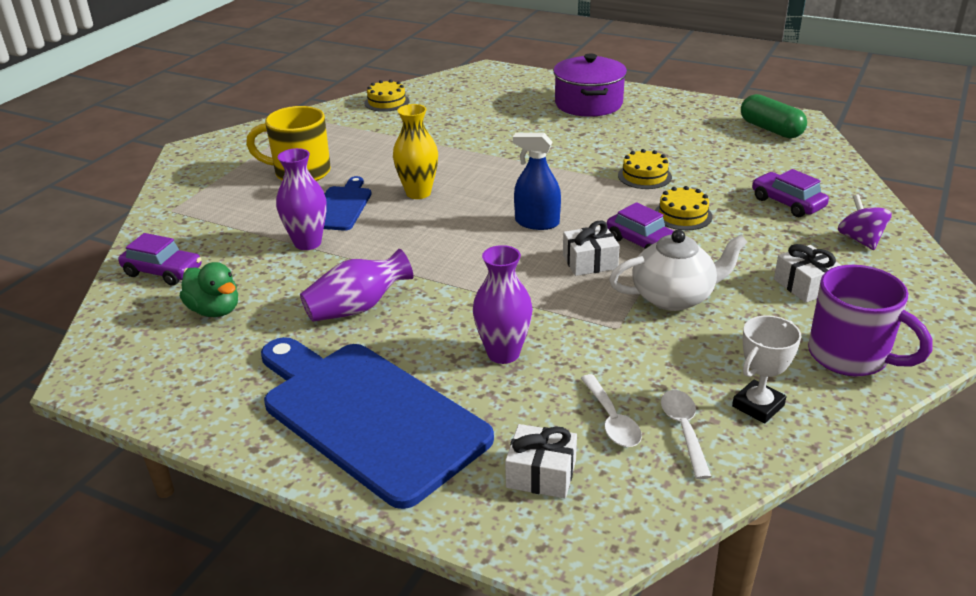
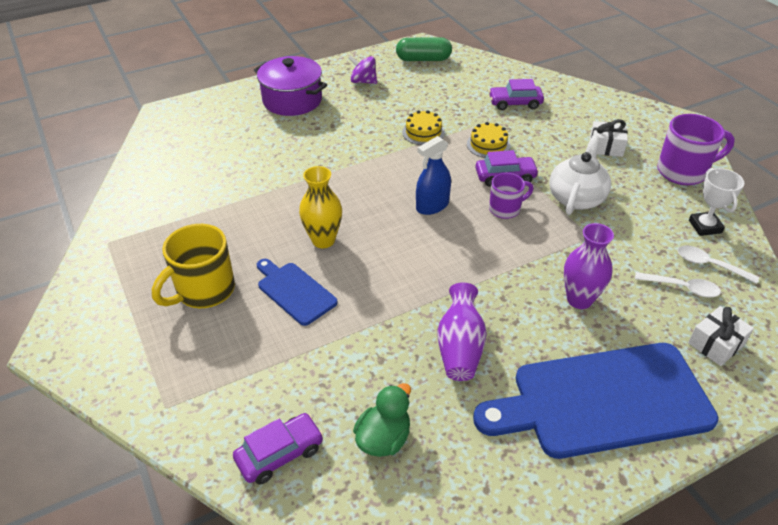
camera: 55 degrees left, 10 degrees up
(215, 310) = (383, 438): green duck -> green duck turned 45 degrees counterclockwise
(307, 243) = (332, 336): purple vase -> none
(387, 102) = (142, 186): yellow cake -> none
(590, 262) = (505, 209): white gift -> purple mug
(860, 240) = (578, 104): purple spinning top -> purple spinning top (363, 81)

